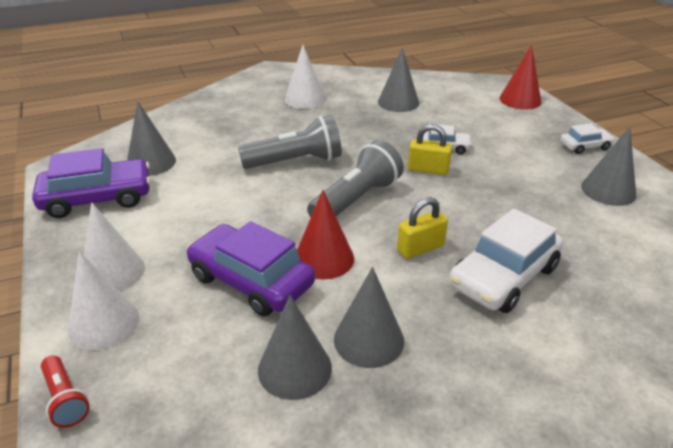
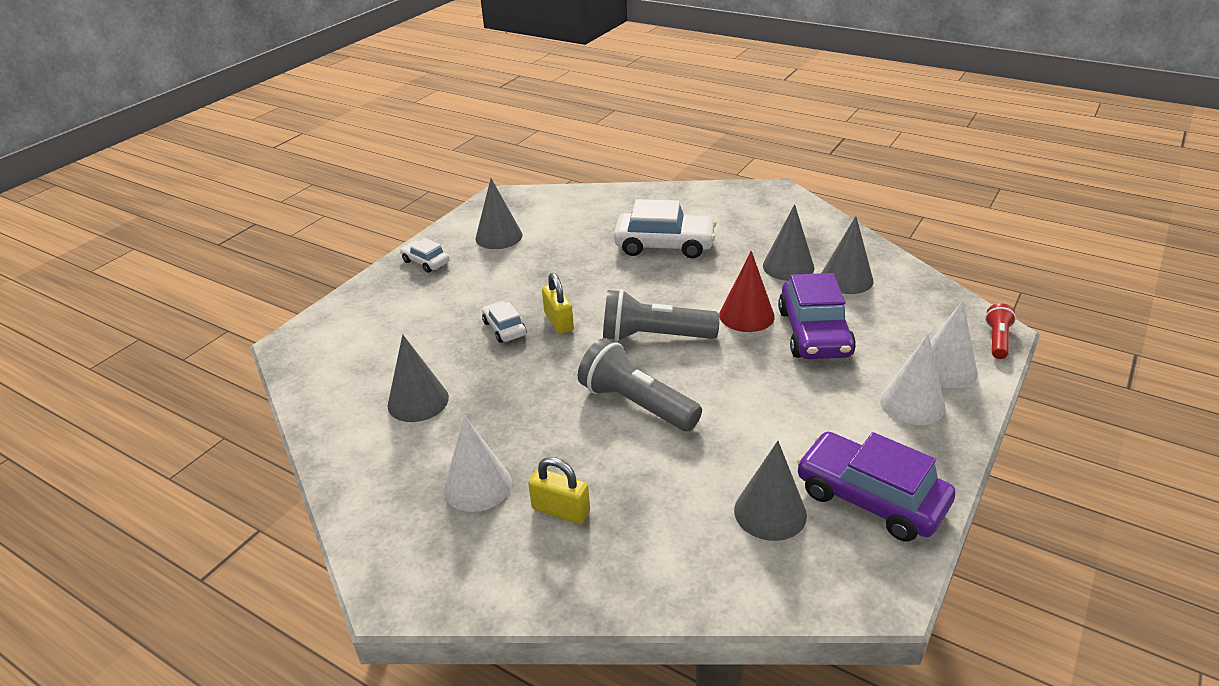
camera: 125 degrees left, 0 degrees up
(420, 248) = (677, 283): yellow padlock -> yellow padlock (561, 510)
(520, 100) = (338, 322): red cone -> none

